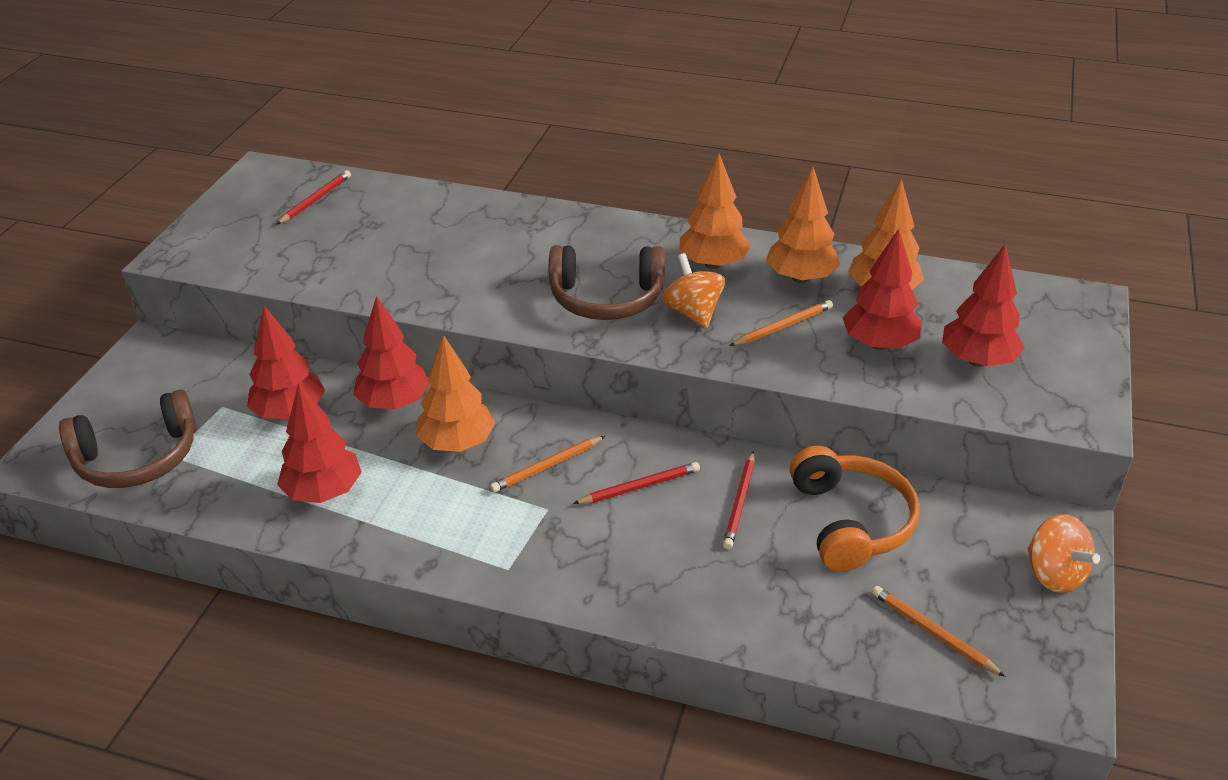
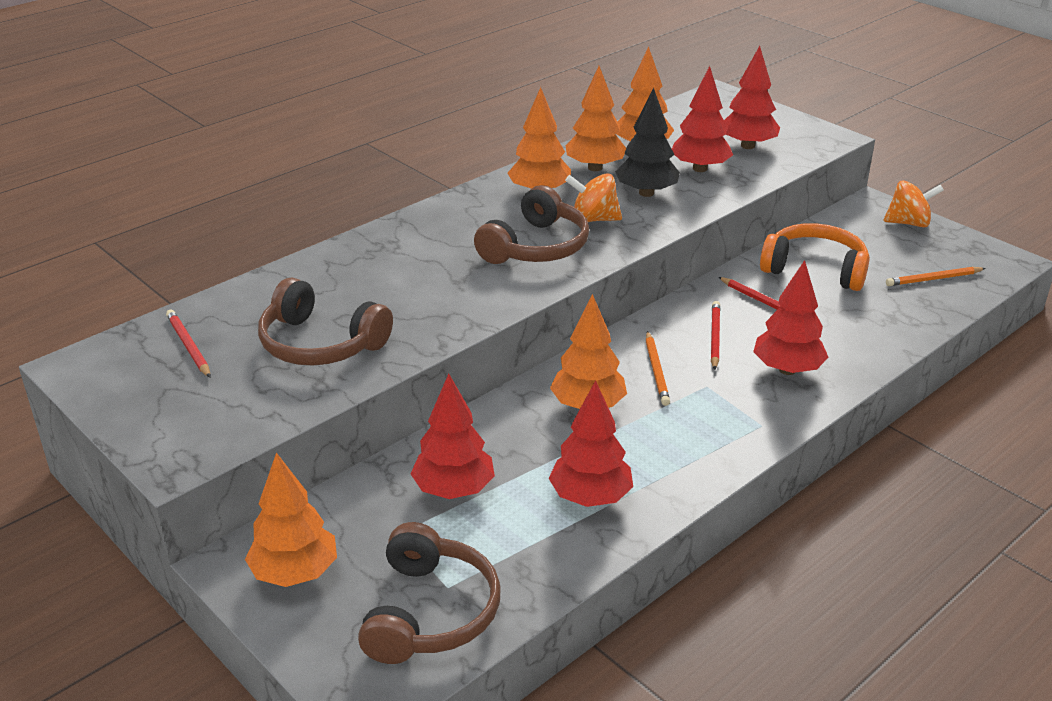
camera: 60 degrees left, 5 degrees down
(152, 376) = (295, 573): none -> orange tree
(360, 252) = (320, 344): none -> brown headphones
(394, 403) = (499, 424): red tree -> red tree (787, 370)
(783, 326) = (646, 193): orange pencil -> black tree

